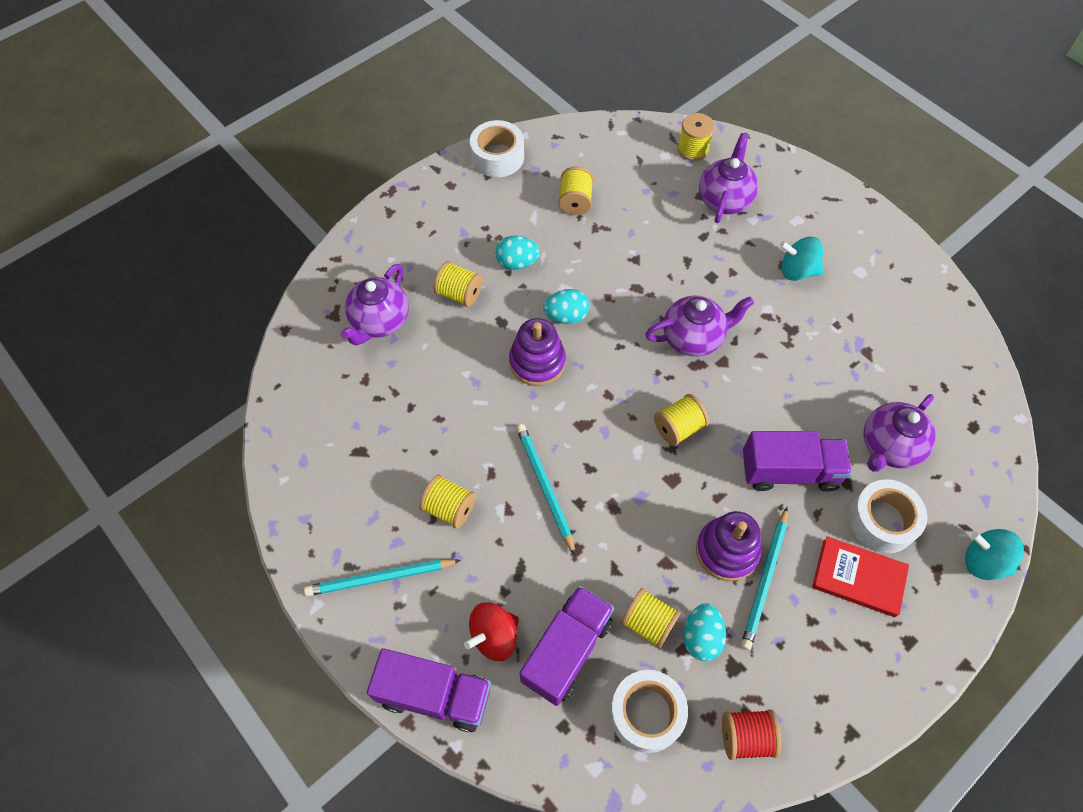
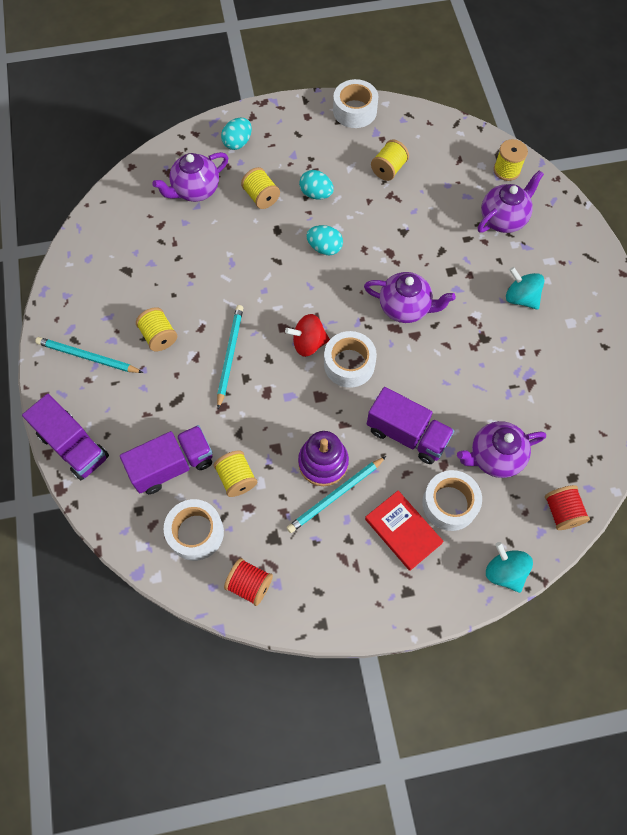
camera: 30 degrees right, 5 degrees up
(494, 636) = (133, 431): red spinning top -> red spinning top (308, 343)
(537, 362) = (282, 270): purple stacking toy -> none
(678, 428) = (349, 364): yellow spool -> white tape
(701, 637) = (265, 507): turquoise egg -> turquoise egg (238, 143)
(989, 467) = (561, 512): none -> red spool

